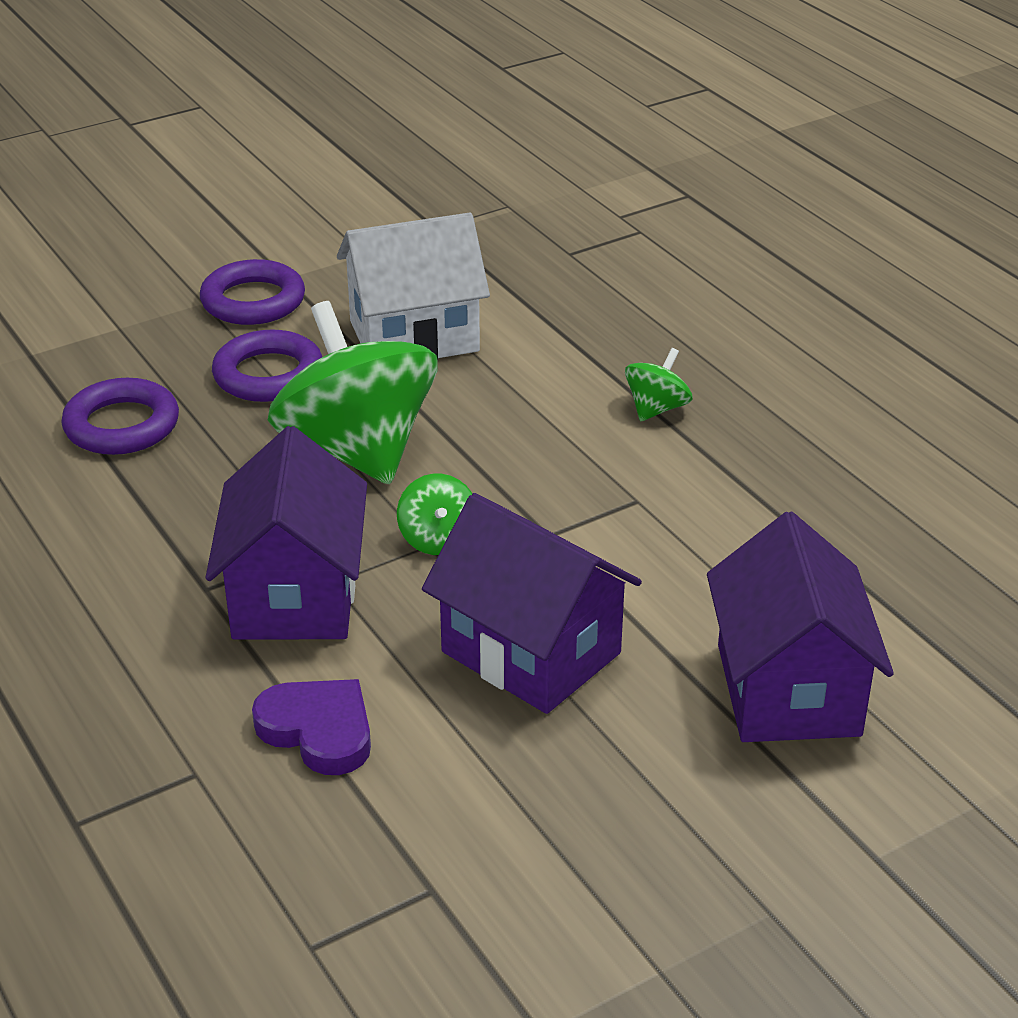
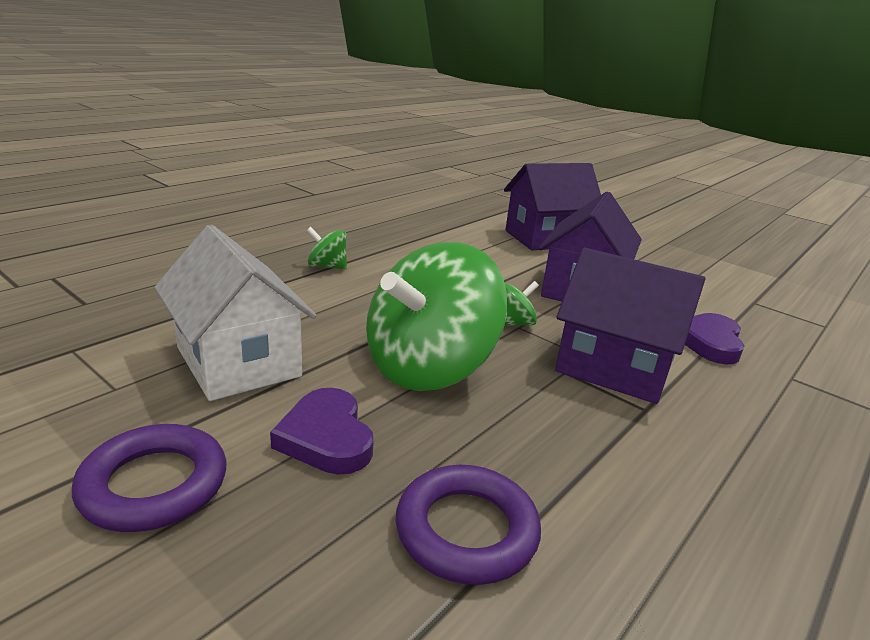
camera: 110 degrees left, 10 degrees down
(268, 375) = (326, 437): purple ring -> purple heart
(295, 595) = (614, 368): purple house -> purple house turned 45 degrees clockwise

